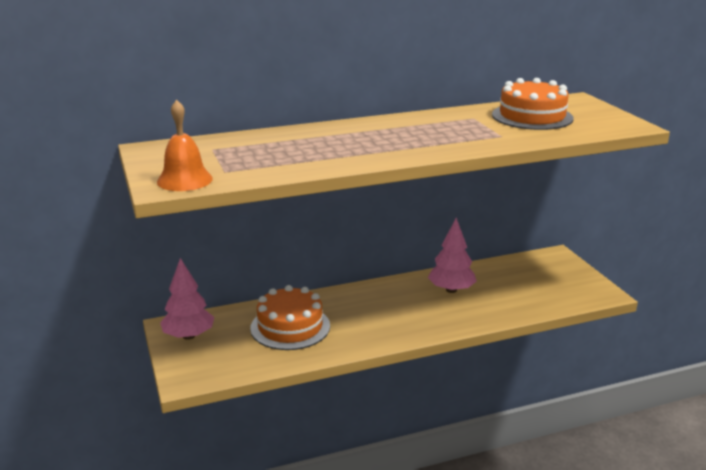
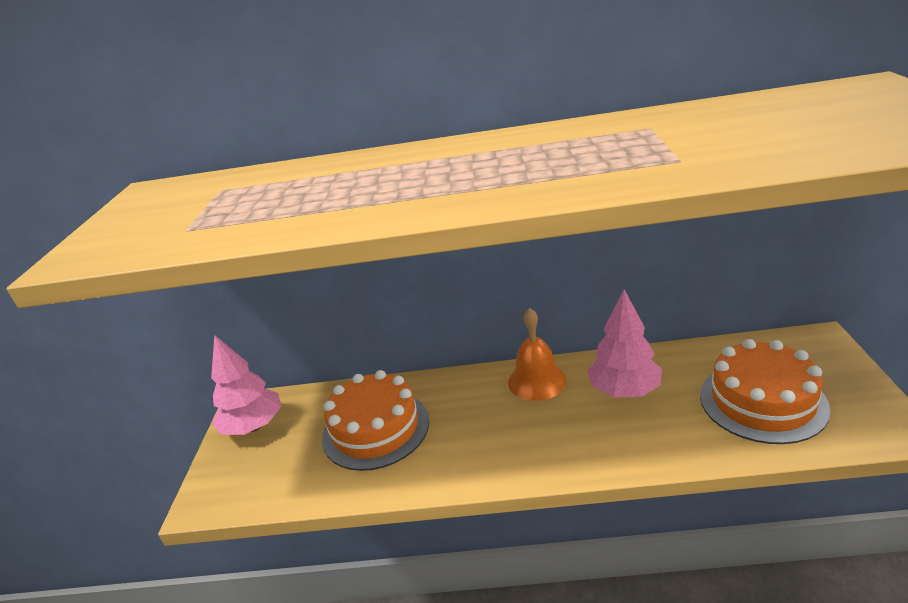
camera: 25 degrees right, 5 degrees up
(184, 180) = (118, 245): orange bell -> orange bell (537, 381)
(532, 116) = (762, 120): orange cake -> orange cake (762, 401)

